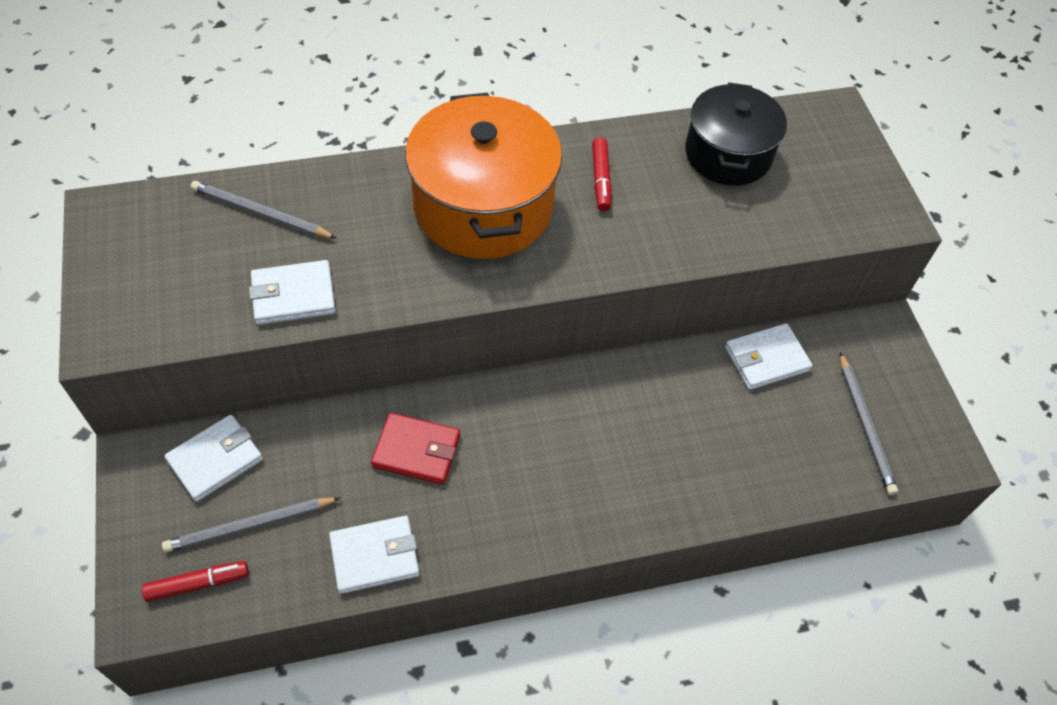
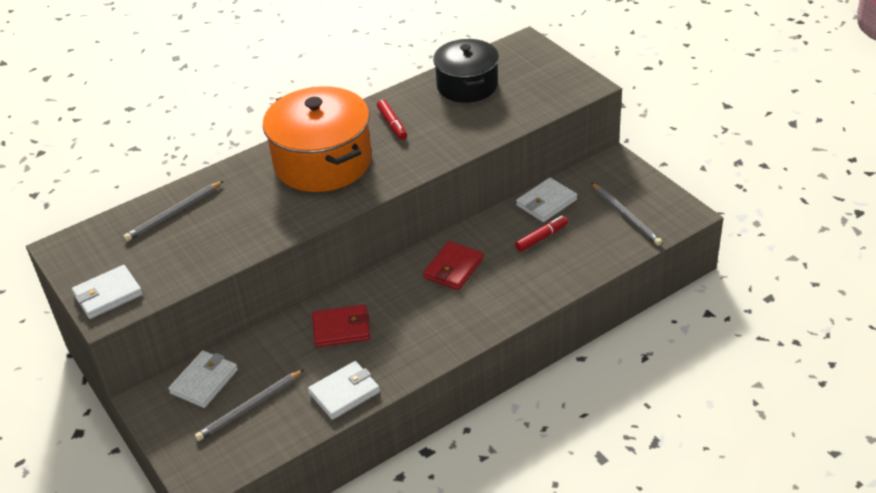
camera: 15 degrees left, 15 degrees down
(198, 584) = (231, 450): red marker -> red marker (541, 237)
(260, 213) = (173, 213): grey pencil -> grey pencil turned 45 degrees counterclockwise
(293, 295) = (223, 248): white wallet -> white wallet (108, 295)
(599, 415) = (453, 268): none -> red wallet

